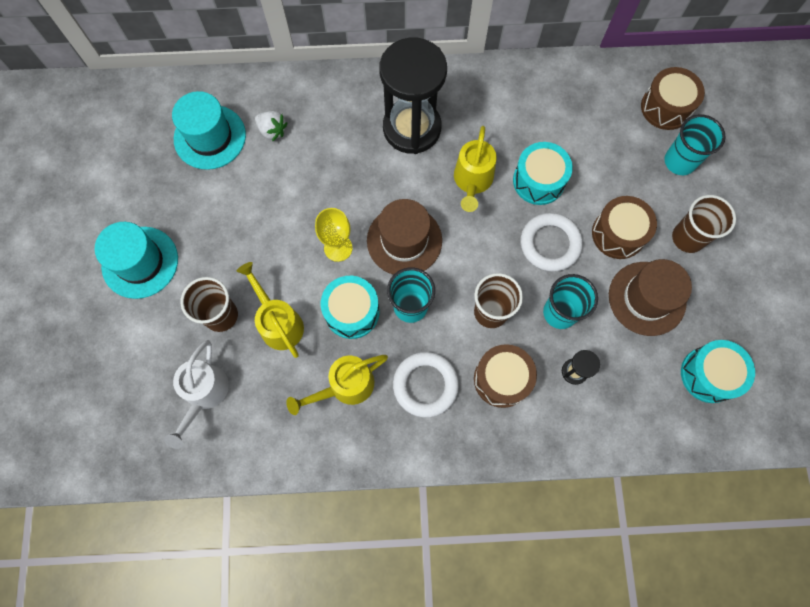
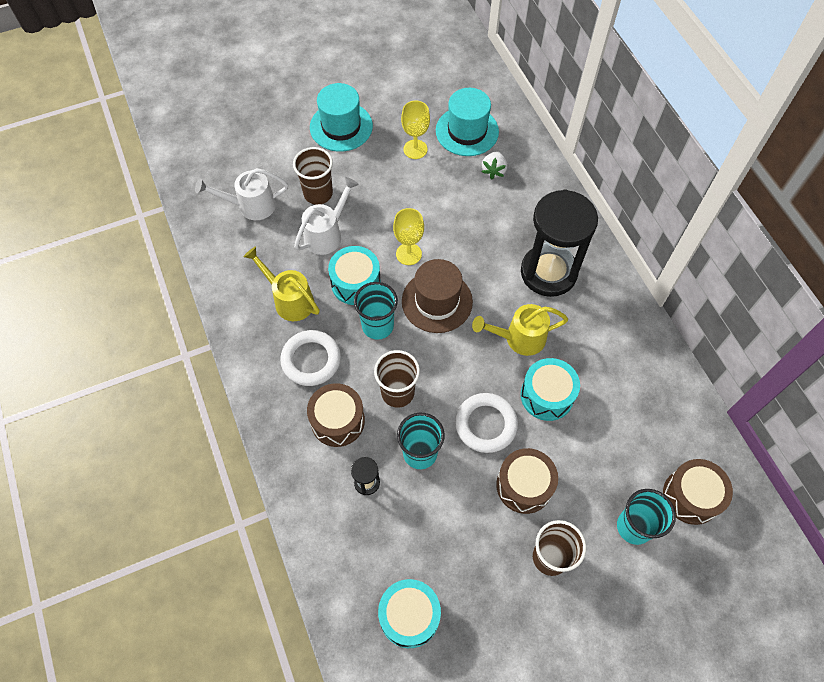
camera: 70 degrees right, 10 degrees down
(209, 196) = (415, 149): none -> yellow goblet
(278, 322) = (327, 234): yellow watering can -> white watering can
(647, 298) = (467, 532): brown hat -> none

